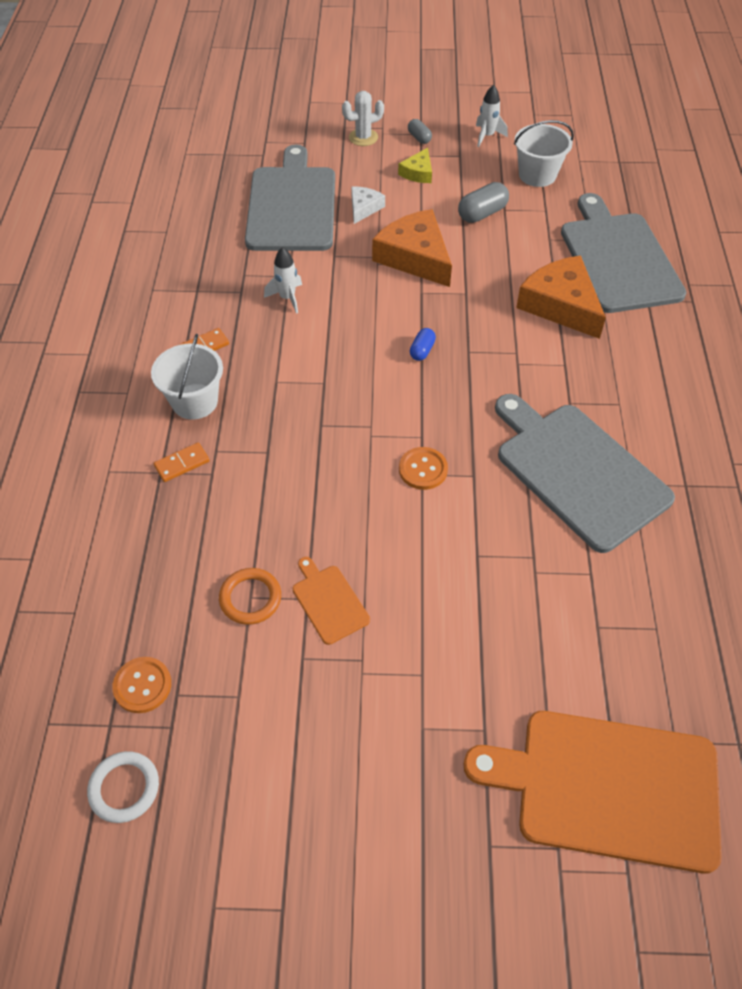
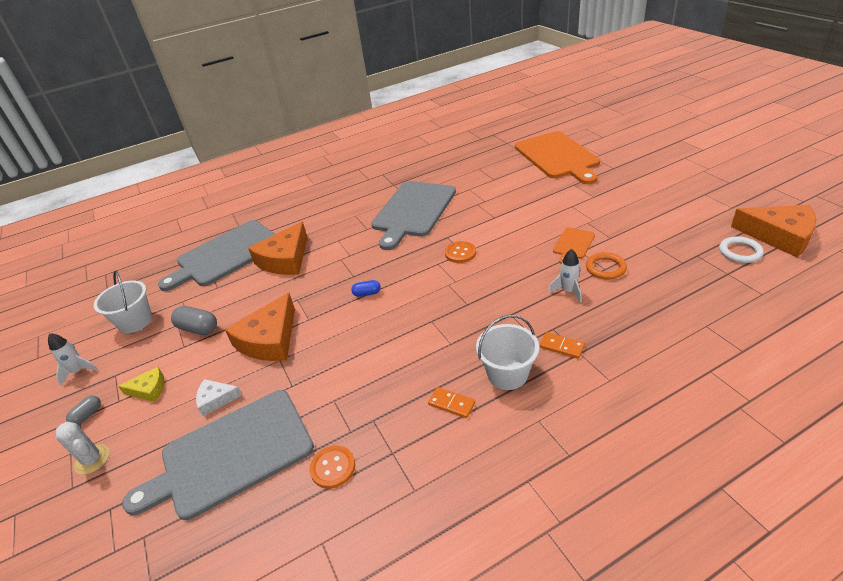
camera: 115 degrees left, 15 degrees down
(97, 887) = (779, 236): none -> orange cheese
(142, 685) = (696, 275): orange button -> orange button (333, 468)
(287, 298) = (361, 385): white rocket -> white rocket (568, 291)

